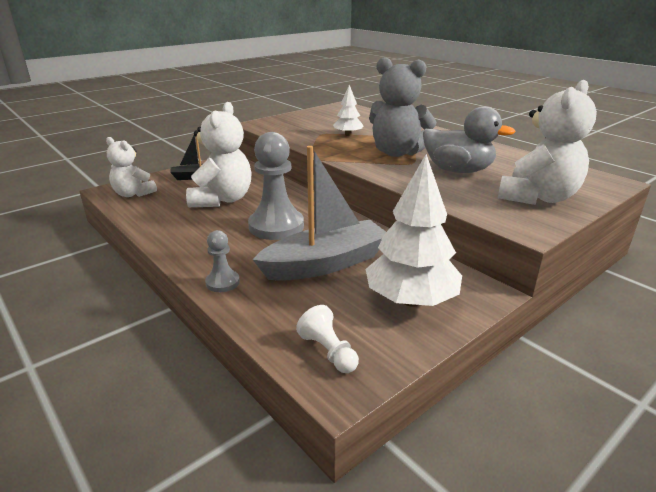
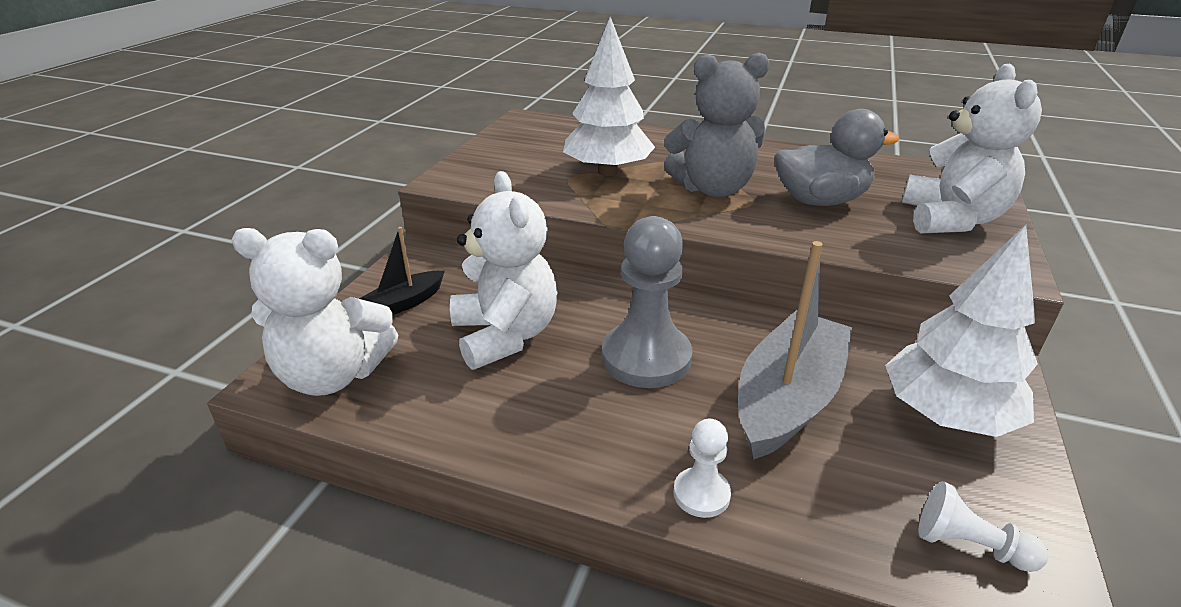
camera: 30 degrees left, 5 degrees up
(133, 194) = (333, 375): white teddy bear -> white teddy bear, size x1.56
(222, 282) = (701, 494): grey pawn -> white pawn
(348, 135) = (607, 172): white tree -> white tree, size x1.91

